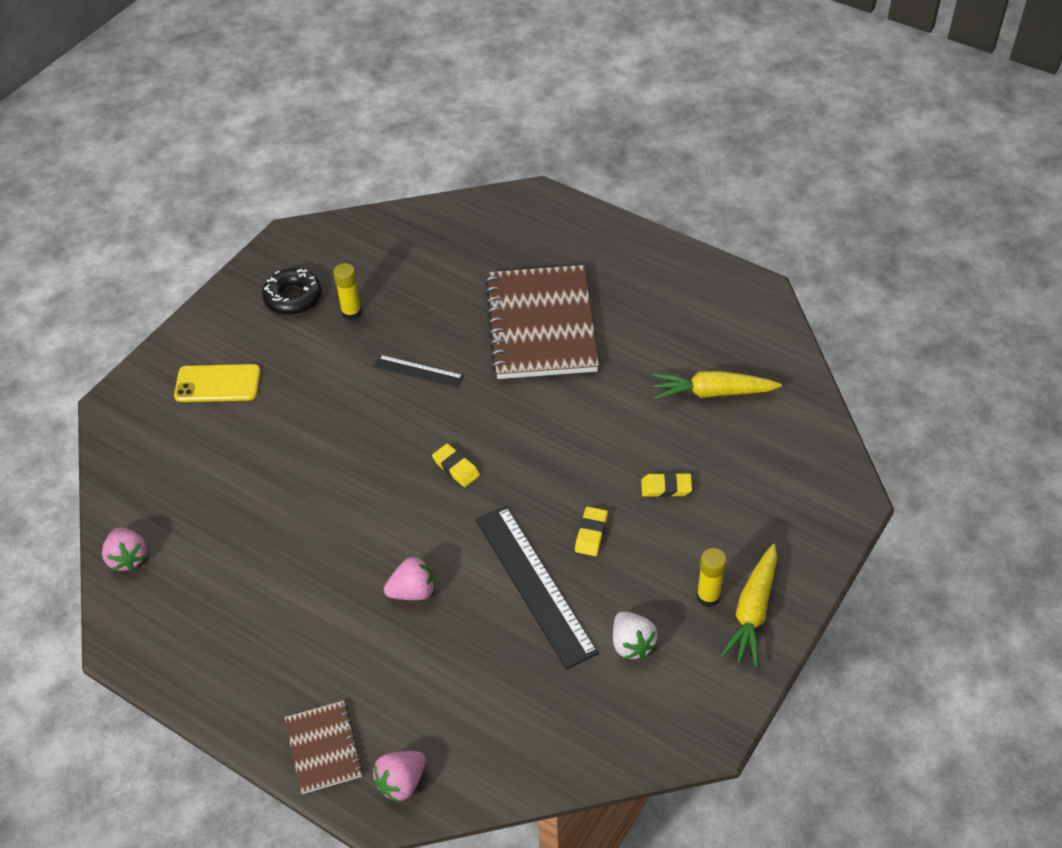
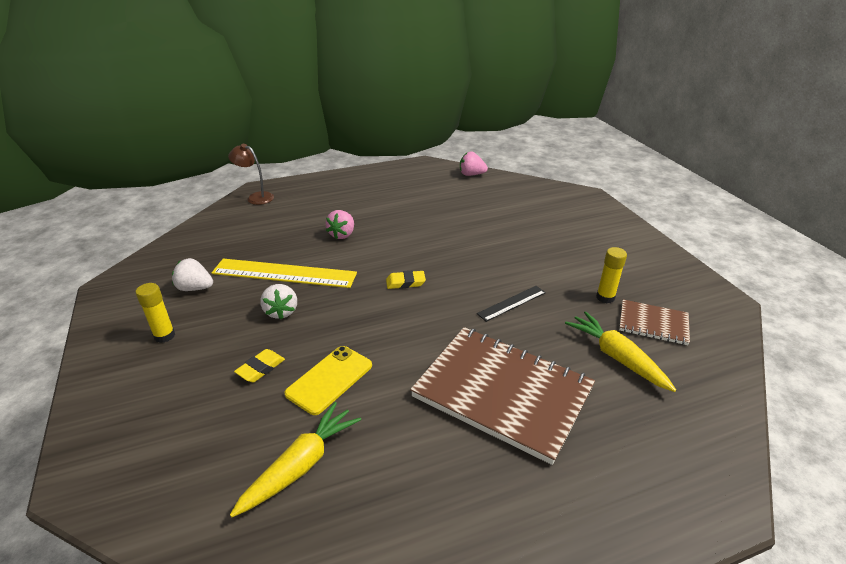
camera: 125 degrees right, 15 degrees down
(217, 384) = (575, 227): yellow phone -> yellow phone (329, 379)
(293, 297) = (644, 278): black donut -> none
(323, 748) = (302, 187): brown notebook -> brown notebook (653, 323)
(401, 782) = (256, 197): pink strawberry -> brown lamp
(534, 585) = (284, 273): black ruler -> yellow ruler
(591, 534) = (281, 312): yellow eraser -> white strawberry
(753, 611) = (123, 350): yellow carrot -> yellow carrot (617, 357)

